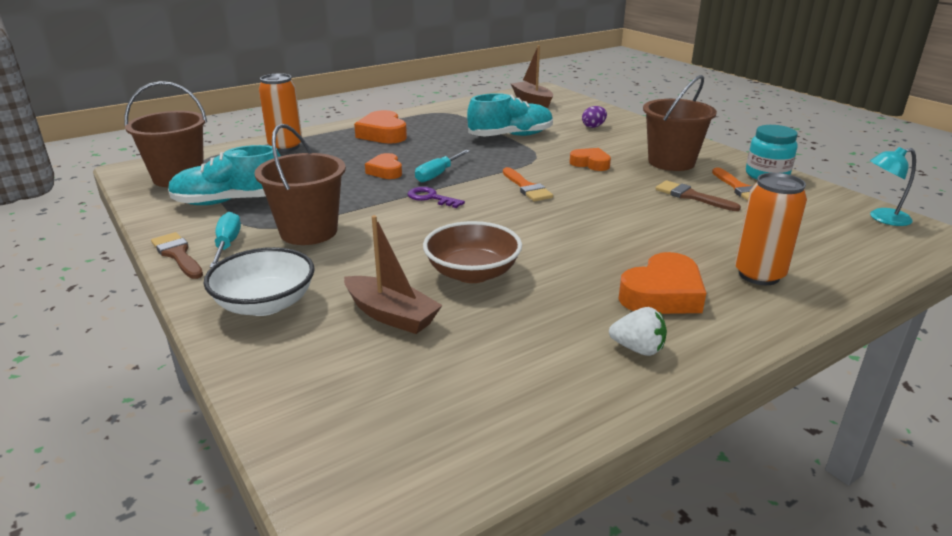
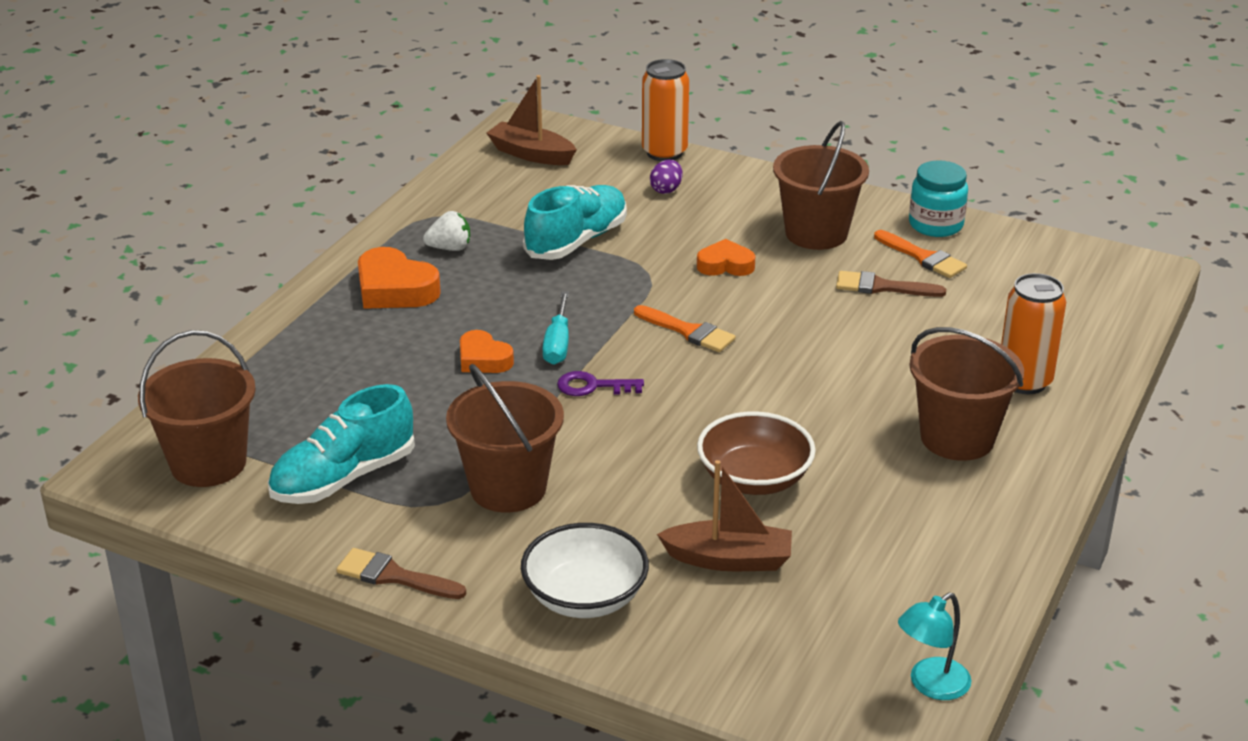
camera: 30 degrees left, 5 degrees up
(227, 244) = (434, 541): turquoise screwdriver -> none
(285, 147) = (283, 357): orange can -> orange can (664, 152)
(638, 349) = (984, 509): white strawberry -> white strawberry (450, 248)
(662, 294) = (957, 438): orange heart -> brown bucket
(882, 218) = (1087, 260): turquoise lamp -> turquoise lamp (930, 685)

